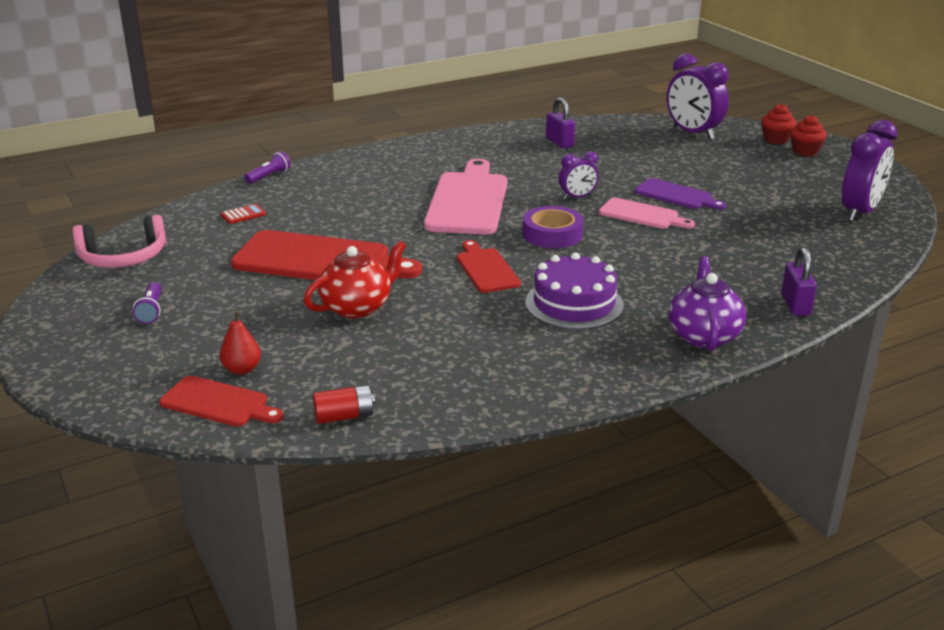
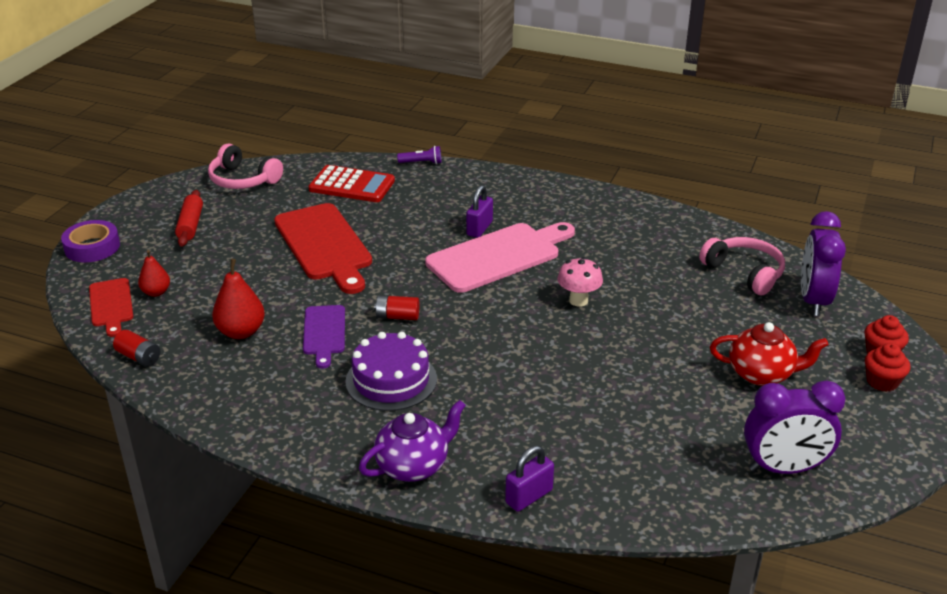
camera: 50 degrees right, 5 degrees up
(151, 311) = (190, 225): purple flashlight -> red rolling pin
(243, 215) = (352, 185): red calculator -> red calculator, size x2.28
(357, 307) = (278, 293): red teapot -> red teapot (762, 374)
(391, 347) = (241, 332): none -> red pear
(486, 269) = (397, 316): red cutting board -> red battery
(552, 234) = (493, 319): purple tape -> purple tape (92, 247)
(559, 142) = (674, 244): purple padlock -> purple padlock (479, 228)
(577, 197) = (578, 300): purple clock -> pink mushroom
(630, 137) = (744, 273): none -> pink headphones
(642, 215) = (591, 346): pink cutting board -> none
(676, 195) = (657, 347): purple cutting board -> purple cutting board (324, 333)

